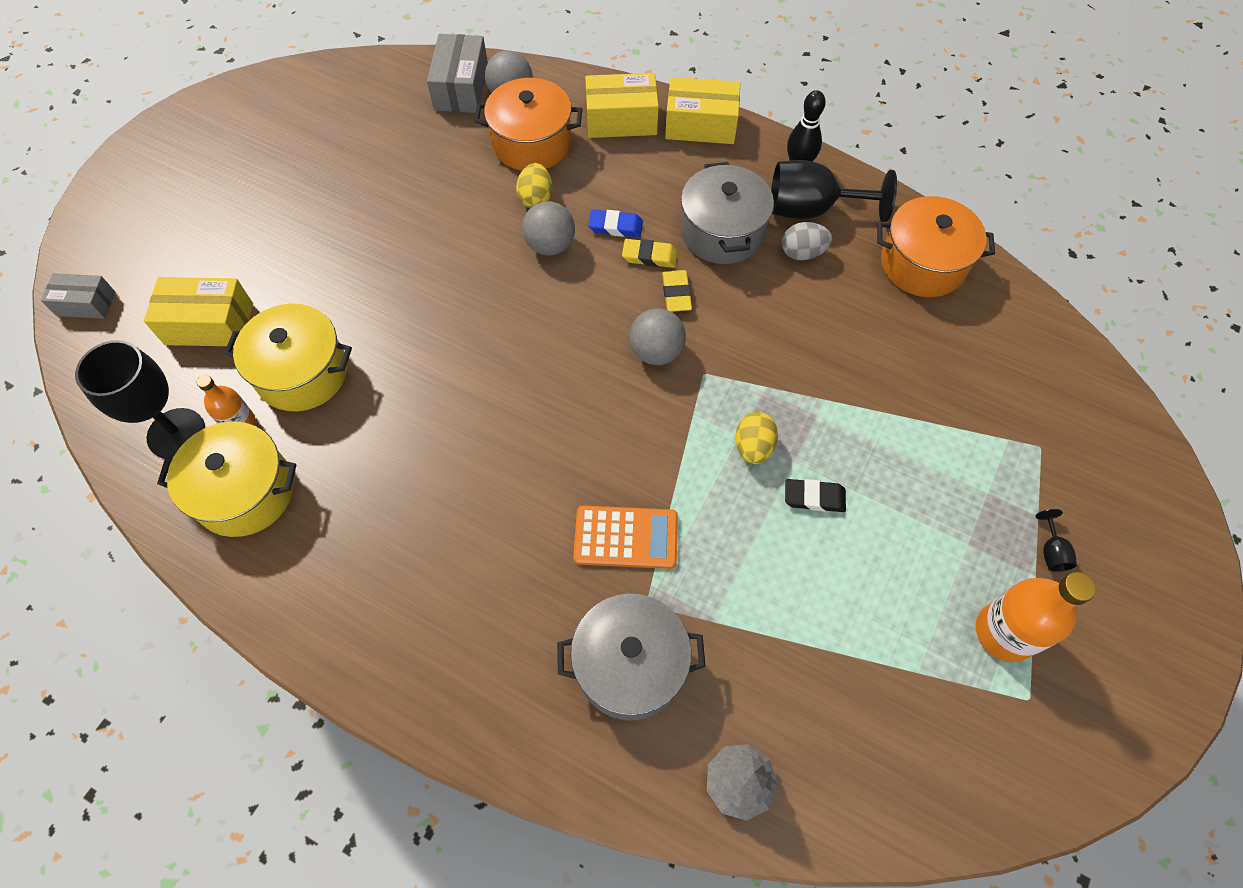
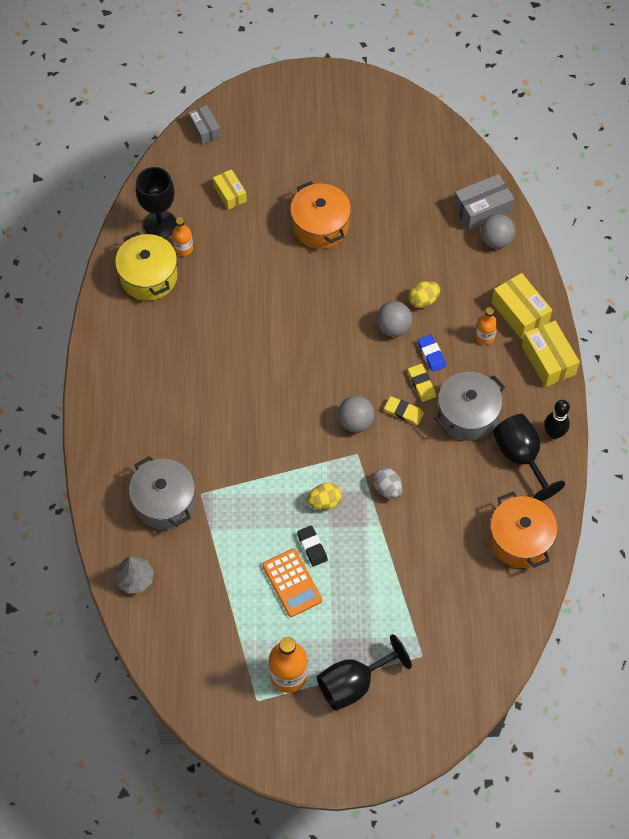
camera: 60 degrees right, 0 degrees up
(209, 324) = (230, 194): yellow box -> yellow box, size x0.64
(302, 373) = (229, 257): yellow pot -> none
(532, 143) = (465, 274): orange pot -> orange pot (320, 226)
(626, 537) = (231, 465): orange calculator -> orange calculator (292, 583)
(629, 165) = (485, 336): none -> orange bottle
(676, 293) = (403, 412): yellow eraser -> yellow eraser turned 60 degrees clockwise
(802, 253) = (481, 467): grey egg -> grey egg (387, 488)
(1051, 551) = (353, 683): black goblet -> black goblet, size x2.41

